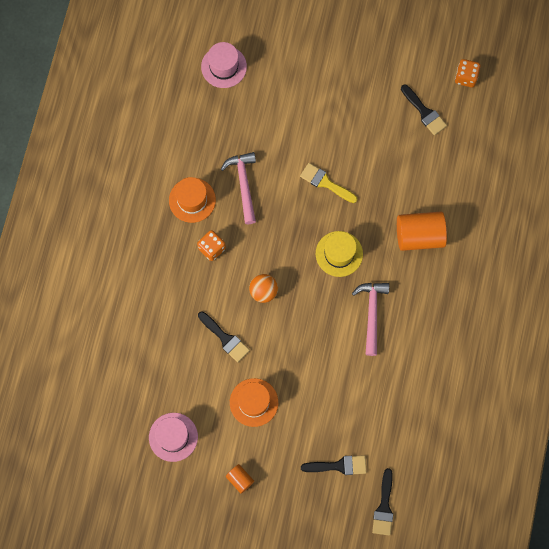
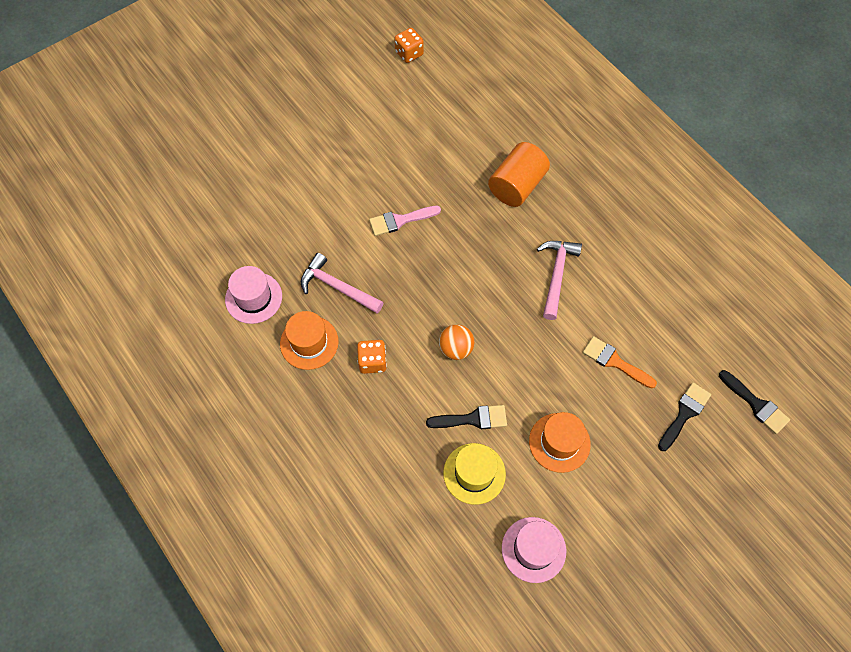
camera: 50 degrees left, 10 degrees down
(224, 67) = (211, 219): pink hat -> pink hat (253, 298)
(240, 479) = (629, 517): orange cylinder -> none
(325, 183) = (400, 220): yellow brush -> pink brush
(339, 254) = (476, 259): yellow hat -> yellow hat (474, 473)
(339, 396) = (615, 362): none -> orange brush
(371, 313) = (556, 275): pink hammer -> pink hammer turned 60 degrees clockwise
(424, 112) = (410, 102): black brush -> none

